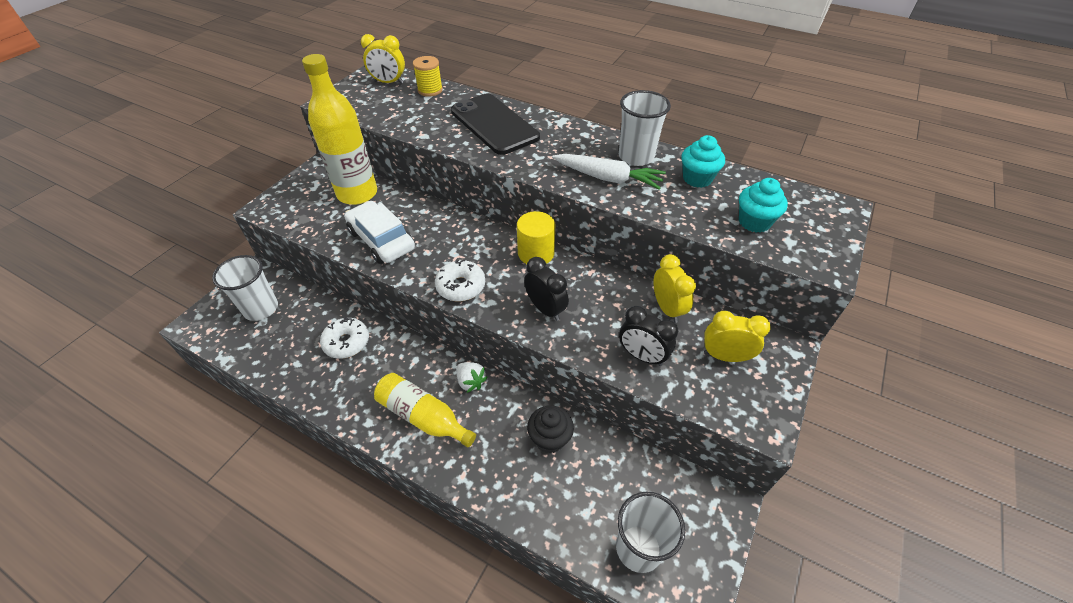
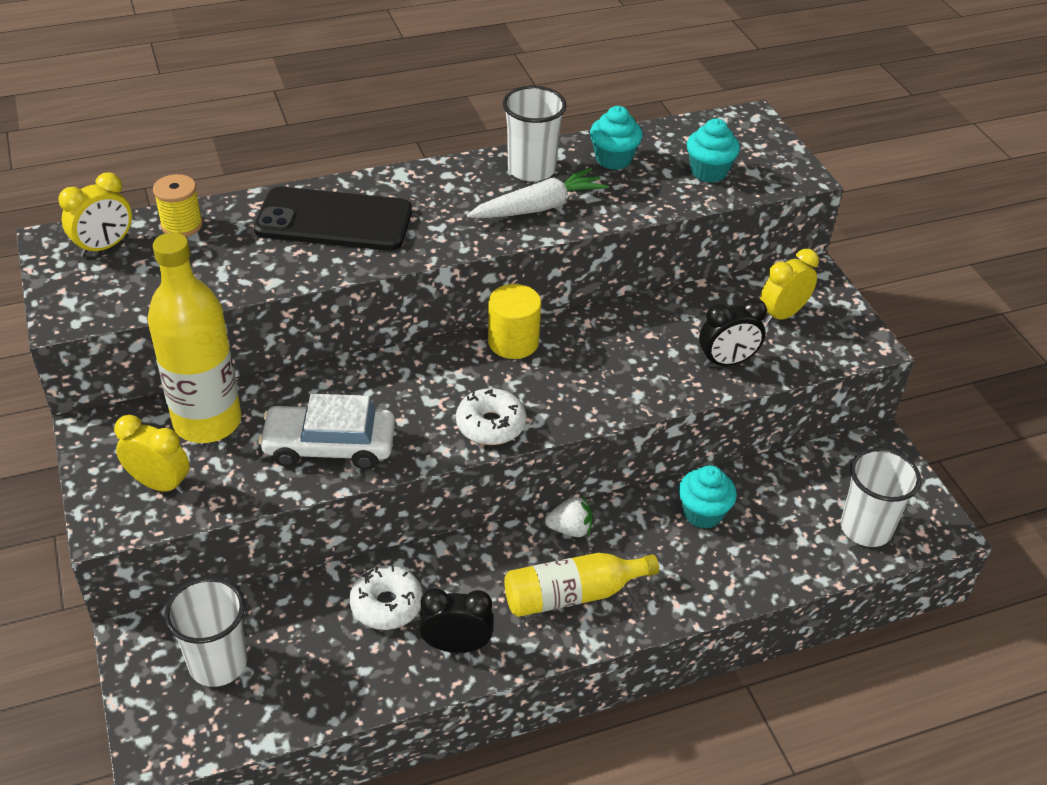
camera: 50 degrees left, 5 degrees down
(545, 309) = (598, 384): black clock -> black clock (456, 646)
(550, 438) = (703, 513): black cupcake -> turquoise cupcake
(667, 308) = (692, 308): yellow clock -> yellow clock (159, 484)

